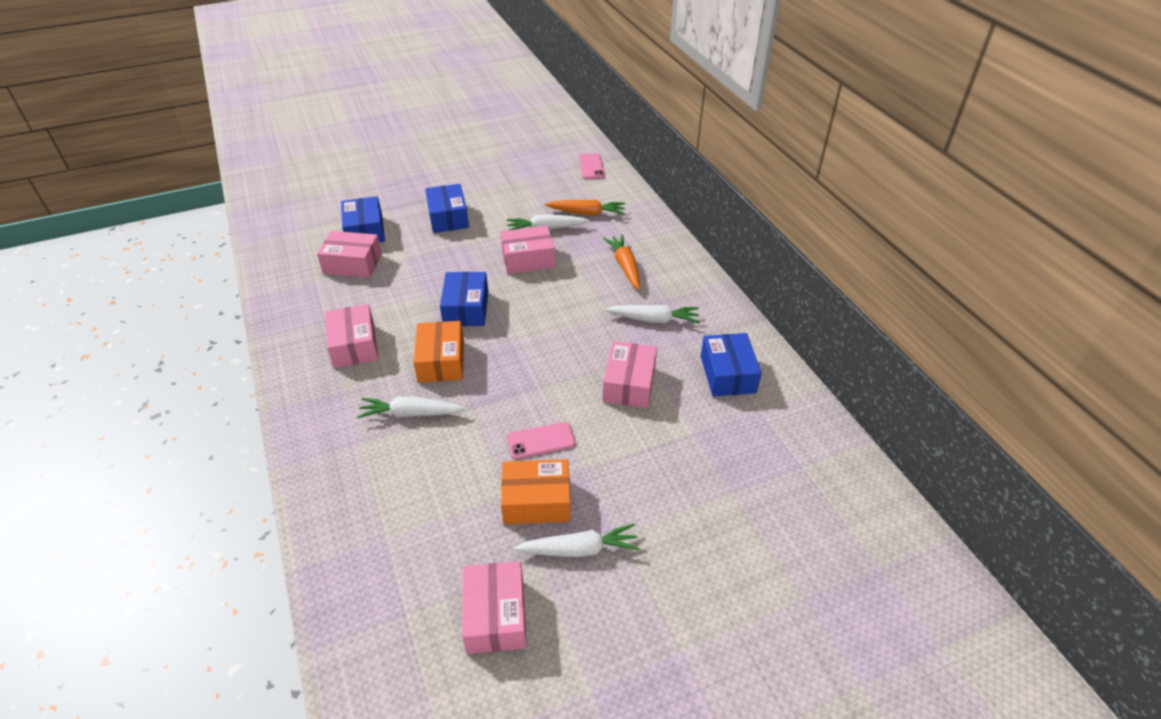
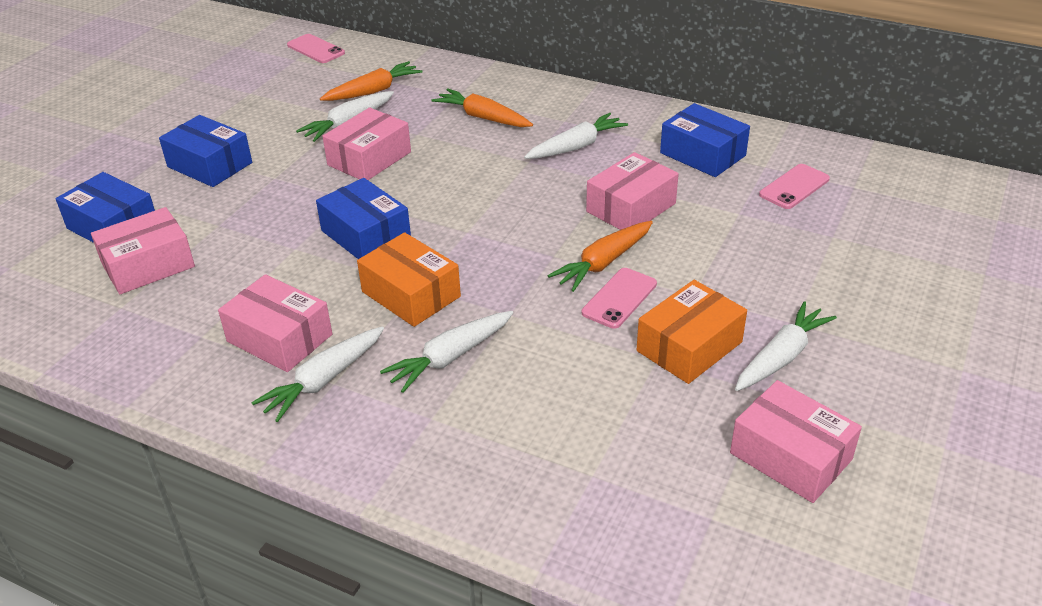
camera: 40 degrees left, 5 degrees down
(342, 384) = (323, 380): none -> white carrot
(563, 411) = (603, 263): none -> orange carrot
(629, 384) = (631, 207): pink box -> pink box turned 75 degrees clockwise
(757, 438) = (794, 187): none -> pink phone

